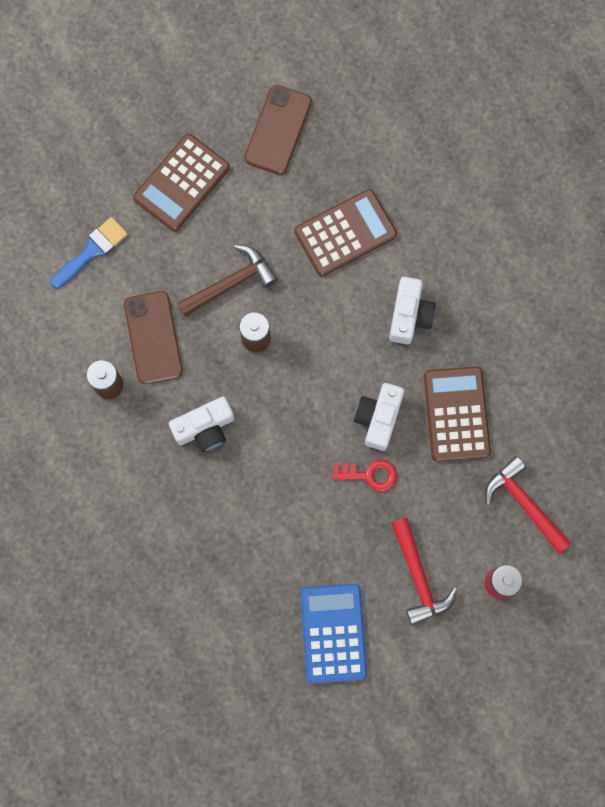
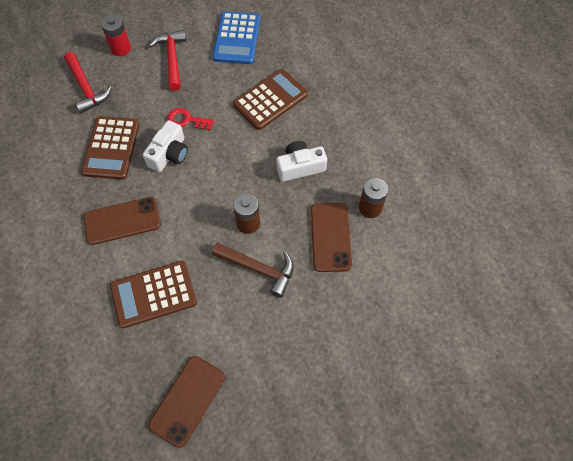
camera: 170 degrees left, 15 degrees down
(92, 251) = (374, 316): blue brush -> none
(182, 183) = (286, 364): brown calculator -> brown calculator (270, 100)
(231, 283) = (259, 269): brown hammer -> brown hammer turned 135 degrees counterclockwise
(409, 315) = (122, 221): white camera -> brown phone

